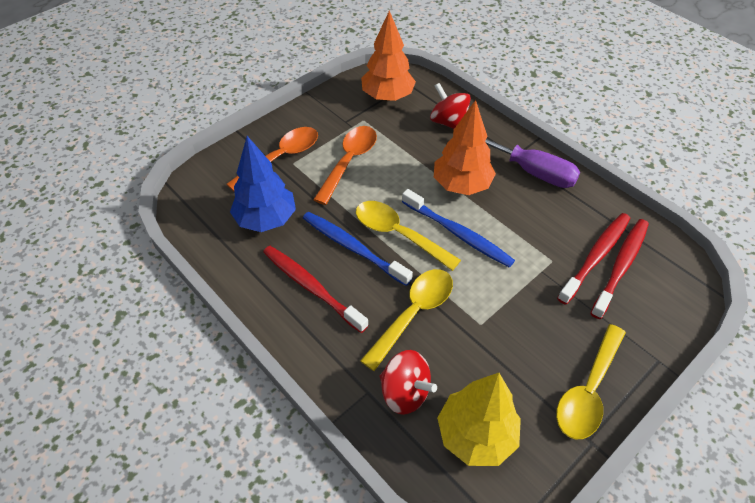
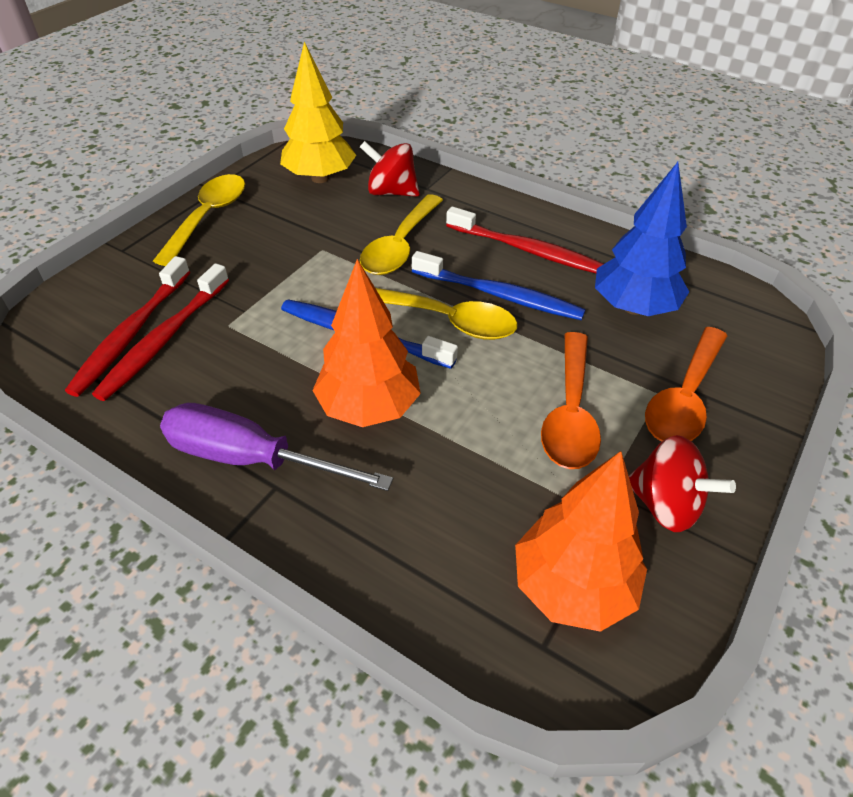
camera: 165 degrees right, 5 degrees down
(448, 122) = (418, 541): red spinning top -> red spinning top (665, 505)

